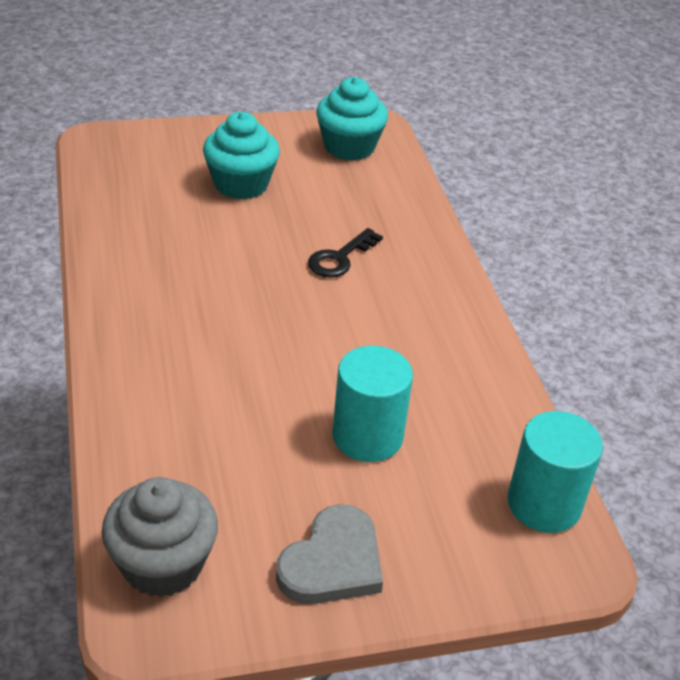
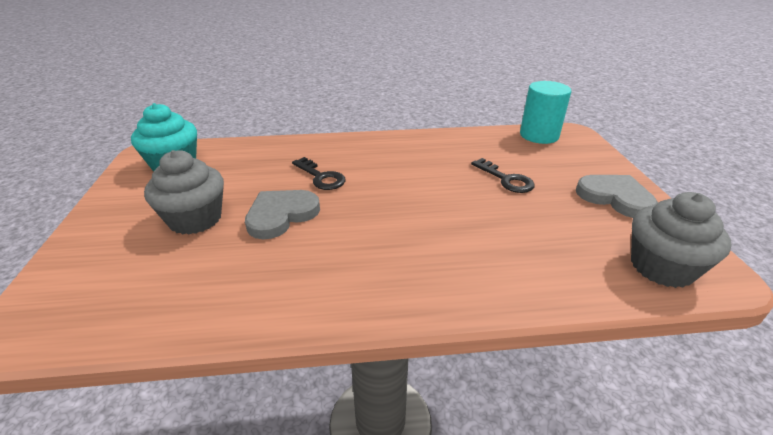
camera: 80 degrees left, 5 degrees down
(241, 184) = (195, 219): turquoise cupcake -> grey cupcake
(253, 238) = (281, 215): none -> grey heart
(367, 436) = (506, 179): turquoise cylinder -> black key

